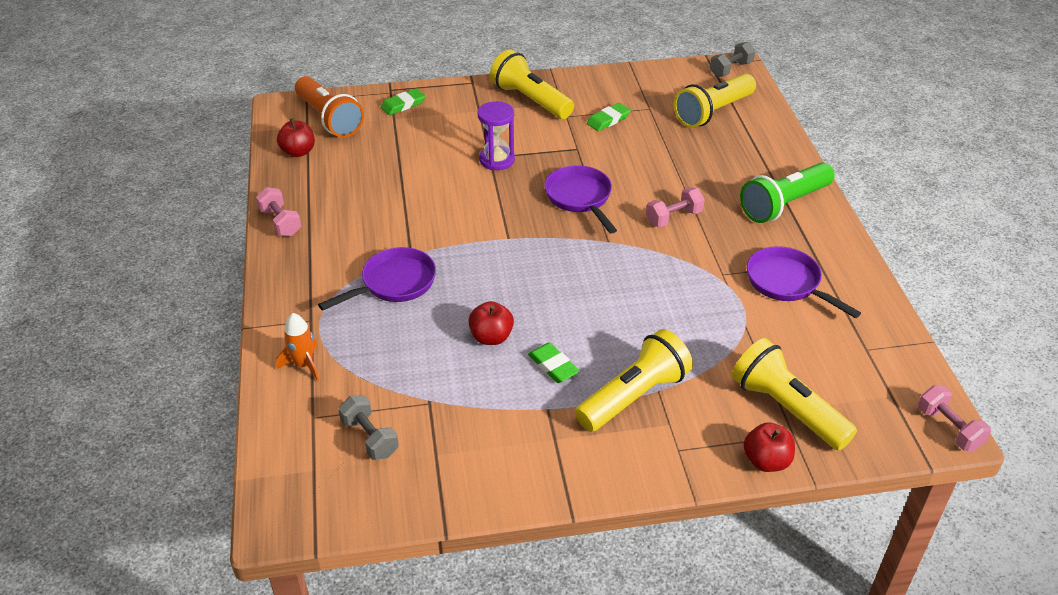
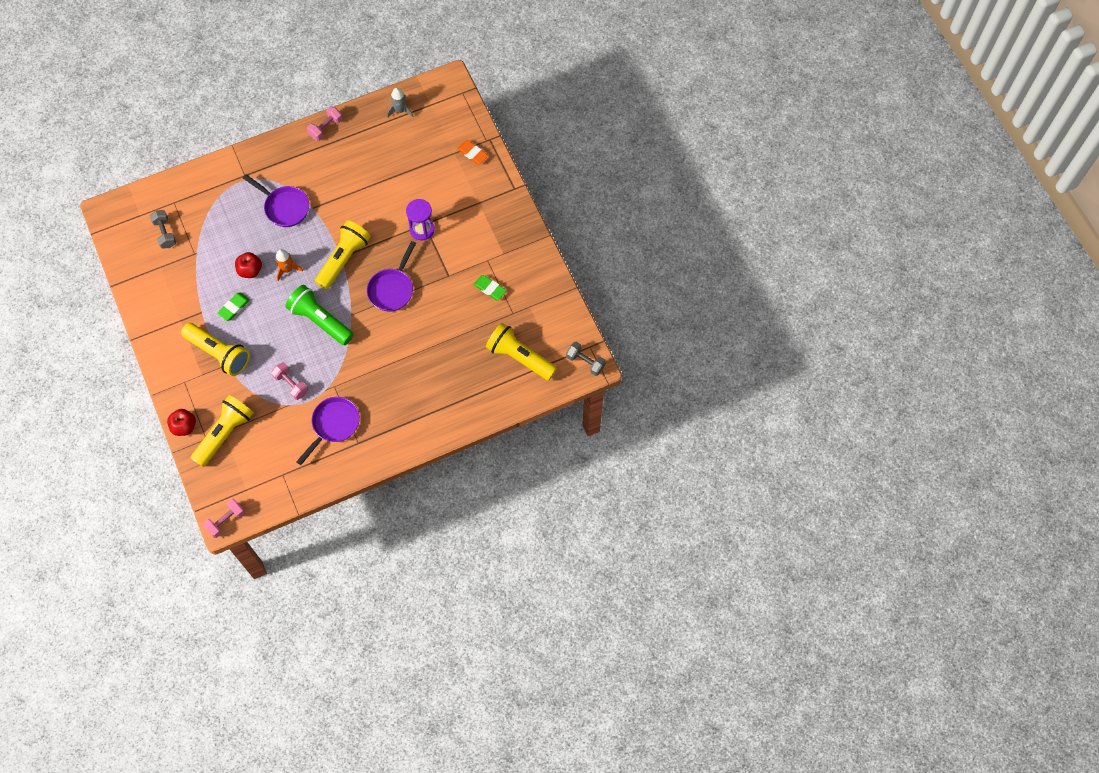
camera: 75 degrees right, 25 degrees up
(298, 152) = (400, 110): red apple -> grey rocket
(304, 365) = (210, 184): orange rocket -> orange rocket (287, 269)
(329, 119) = (442, 114): orange flashlight -> none
(370, 438) = (165, 233): grey dumbbell -> grey dumbbell turned 60 degrees counterclockwise
(403, 105) = (472, 153): green eraser -> orange eraser
(530, 100) = (501, 232): yellow flashlight -> yellow flashlight (344, 259)
(580, 198) = (392, 289): purple pan -> purple pan turned 150 degrees clockwise
(673, 218) = (385, 349): pink dumbbell -> pink dumbbell (291, 384)
(784, 204) = (416, 416): green flashlight -> green flashlight (320, 320)

